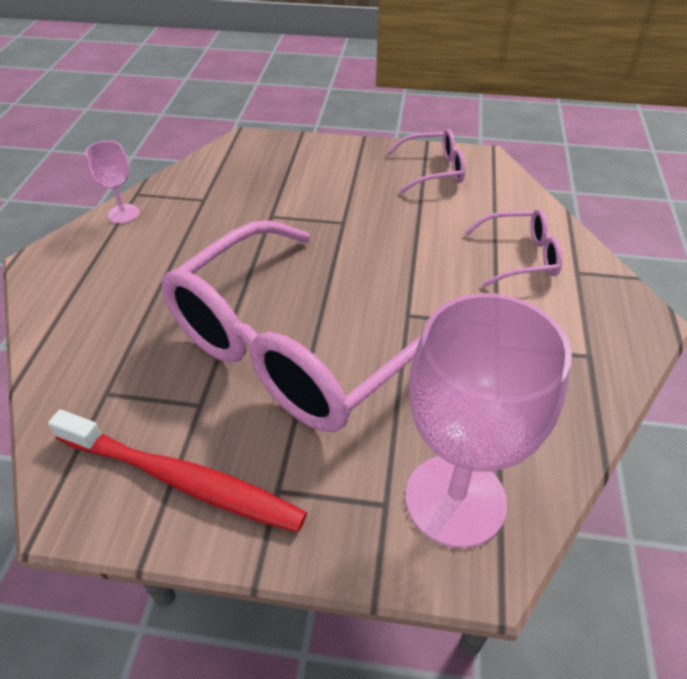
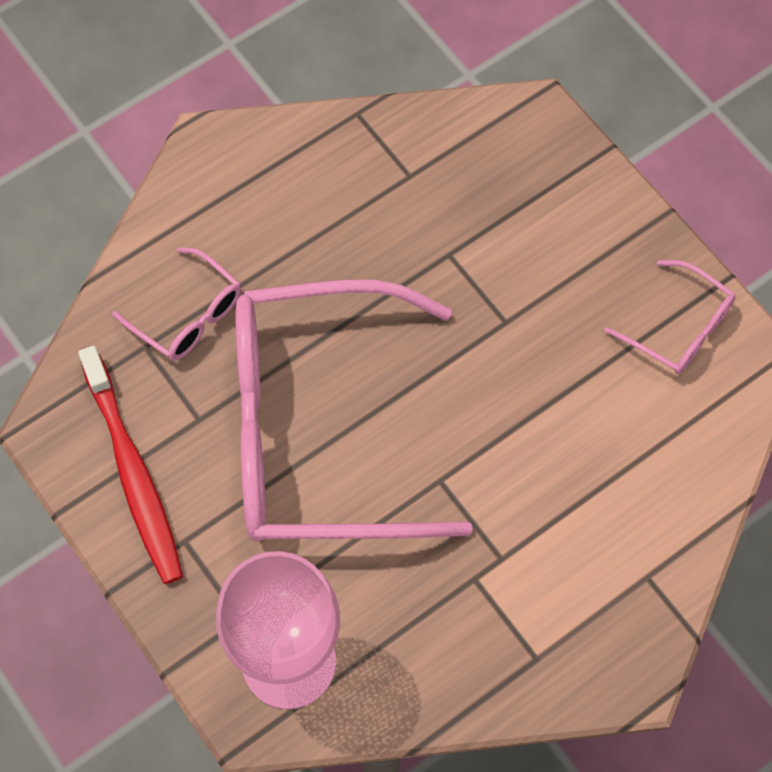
camera: 45 degrees right, 20 degrees up
(123, 214) = (322, 135): pink goblet -> none
(520, 257) = (618, 513): pink glasses -> pink glasses (188, 316)

